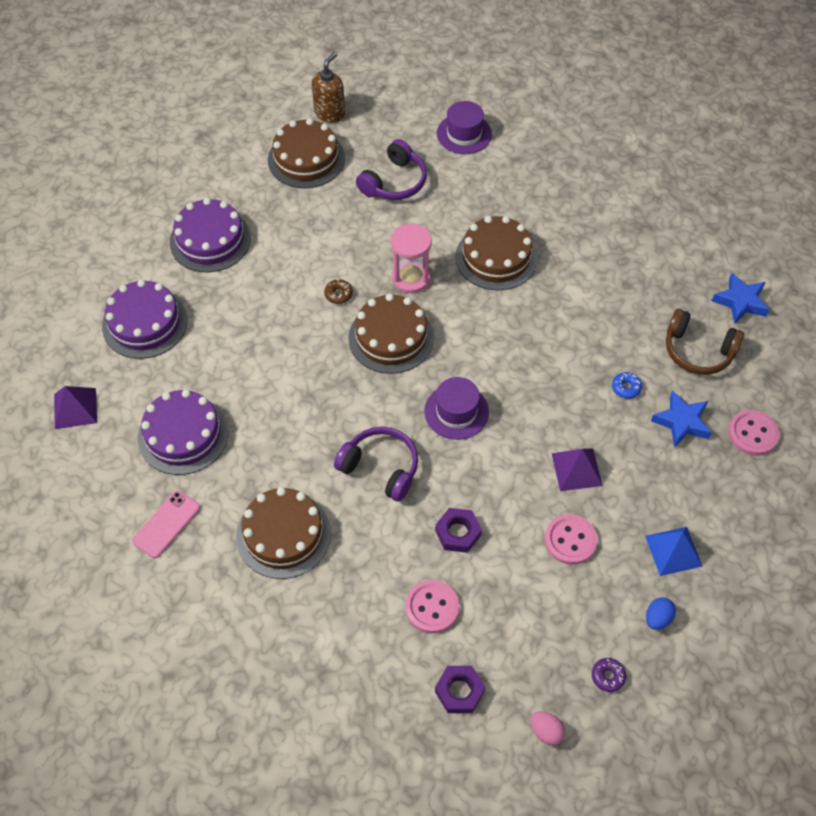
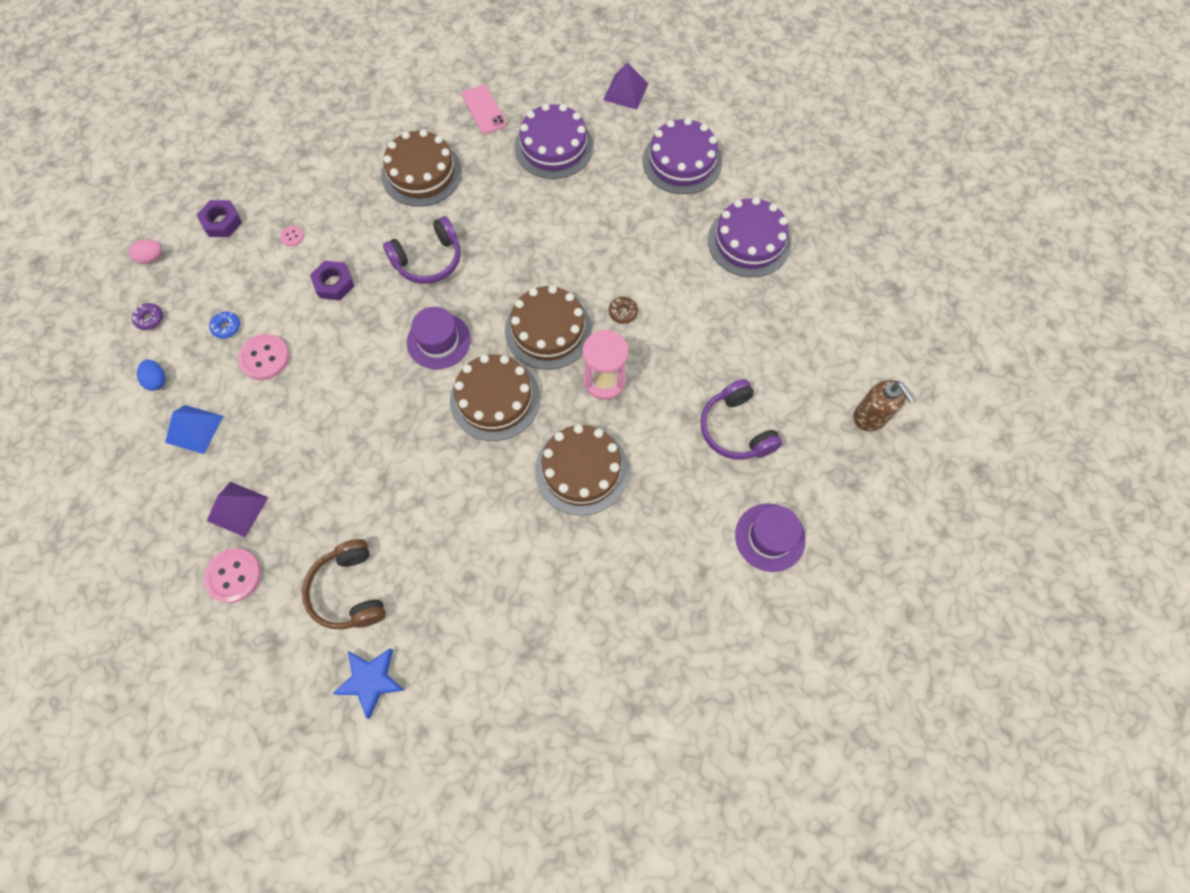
camera: 120 degrees right, 10 degrees up
(306, 159) = (813, 364): brown cake -> brown cake (495, 399)
(432, 607) = (292, 236): pink button -> pink button, size x0.50
(576, 469) = (318, 401): purple pyramid -> purple pyramid (237, 509)
(626, 388) = (360, 494): blue donut -> blue donut (226, 327)
(681, 422) = (292, 519): blue star -> none
(698, 351) = (349, 591): brown headphones -> brown headphones turned 75 degrees counterclockwise

